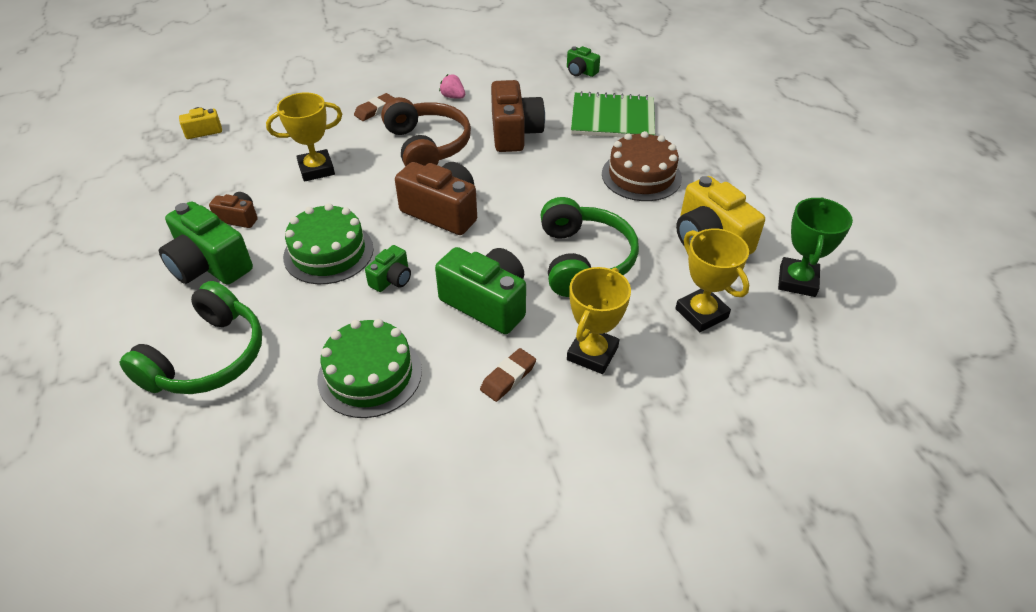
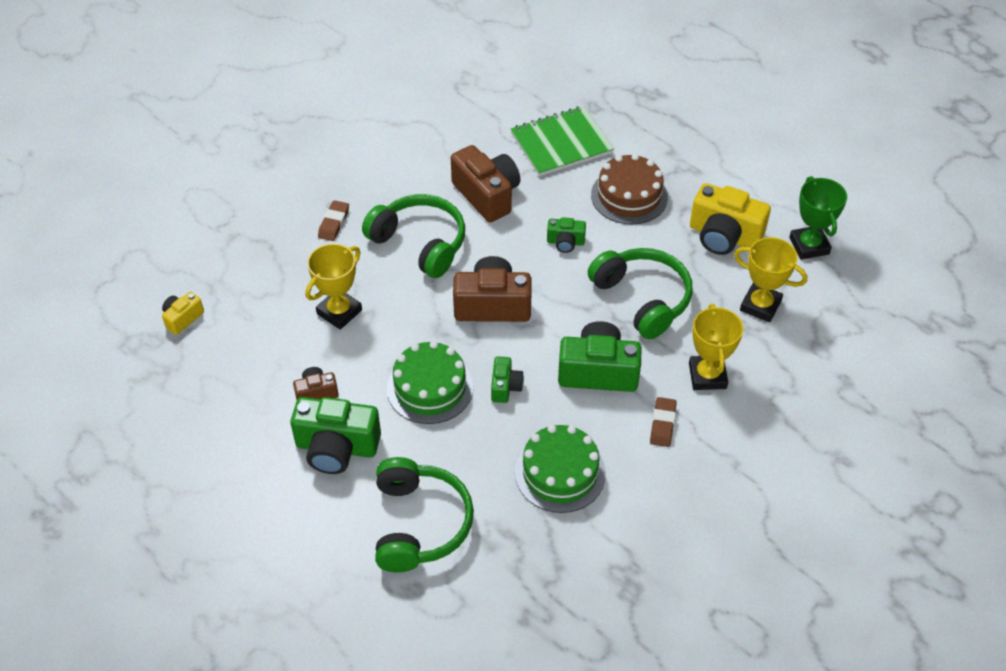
camera: 30 degrees left, 5 degrees up
(427, 146) = (420, 243): brown headphones -> green headphones
(453, 97) = (396, 177): pink strawberry -> none
(581, 71) = (492, 98): green camera -> green camera (565, 242)

